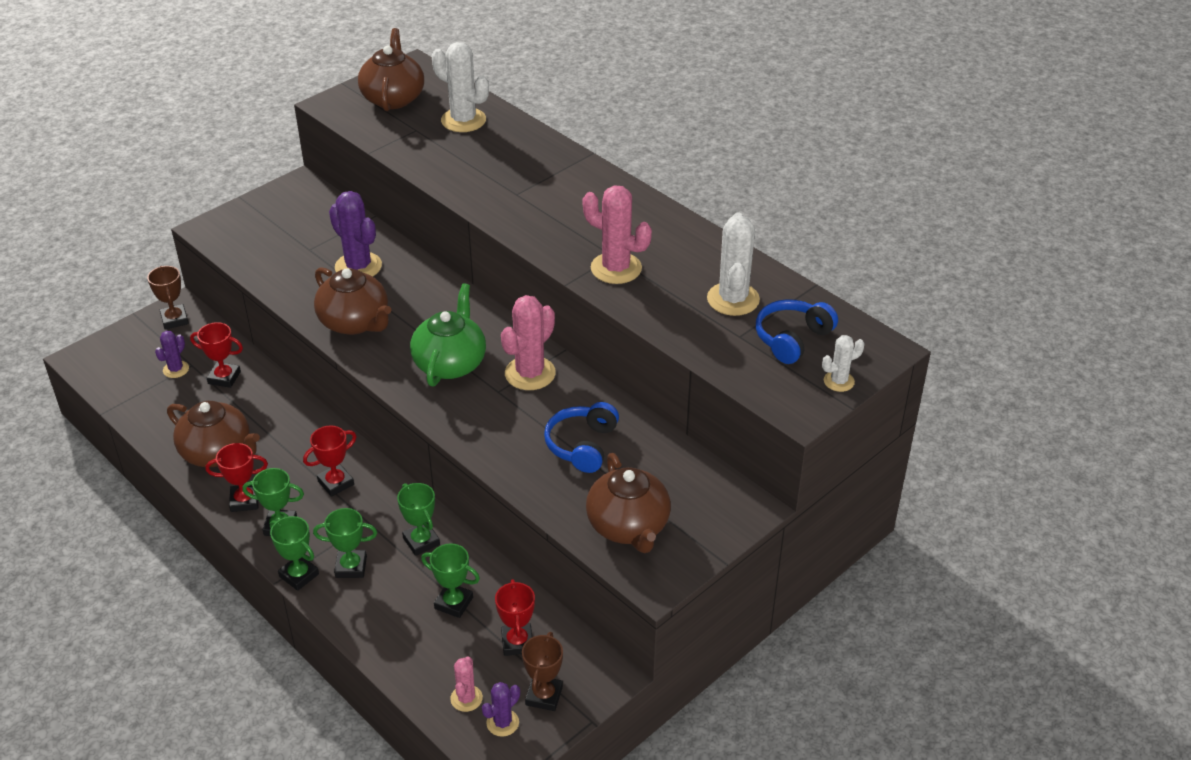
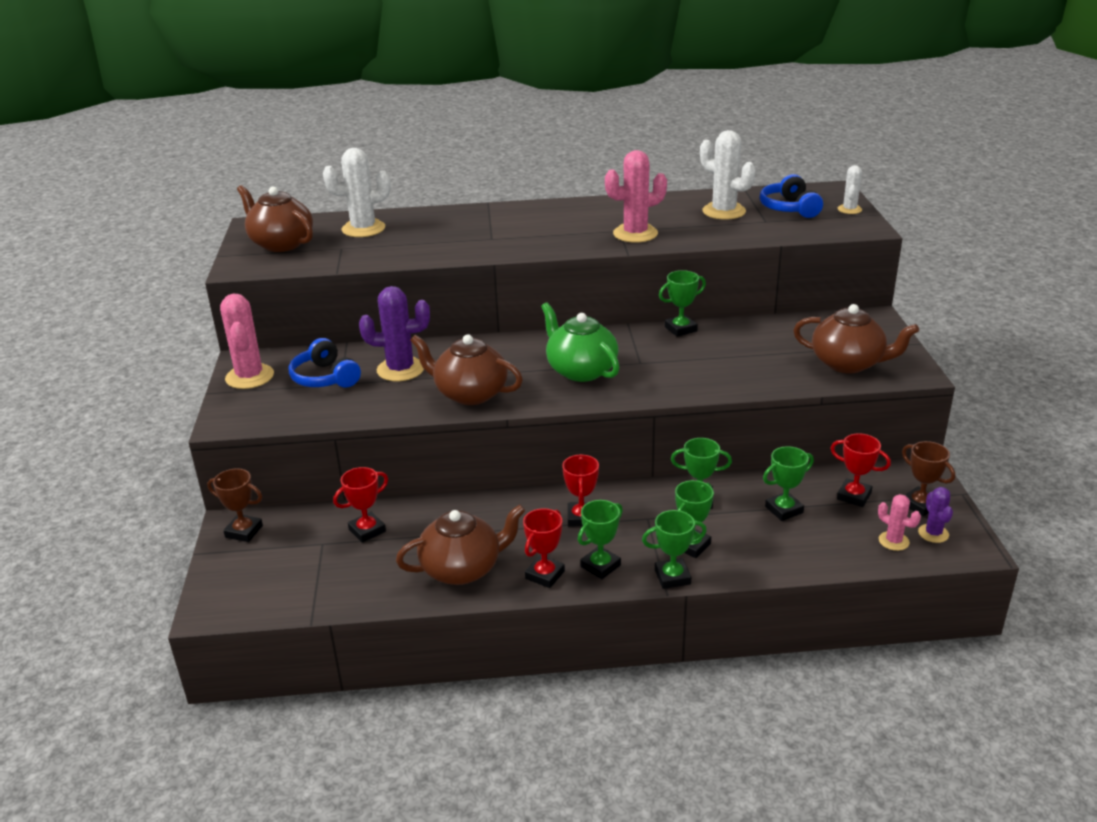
camera: 50 degrees left, 10 degrees down
(176, 369) = (315, 555): purple cactus -> none
(355, 322) = (470, 393): brown teapot -> brown teapot turned 150 degrees counterclockwise
(530, 373) = (637, 344): pink cactus -> pink cactus (249, 377)
(582, 445) = (742, 351): blue headphones -> blue headphones (325, 378)
(587, 387) = (680, 329): none -> green trophy

